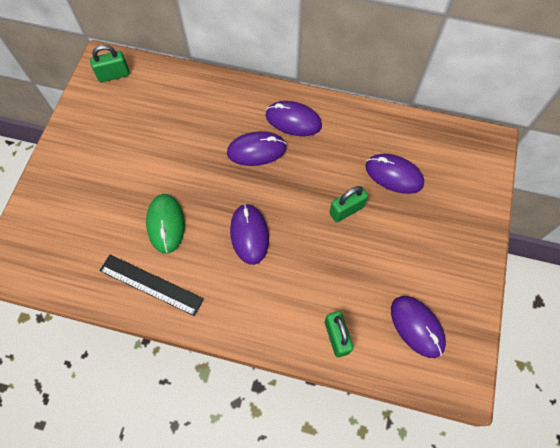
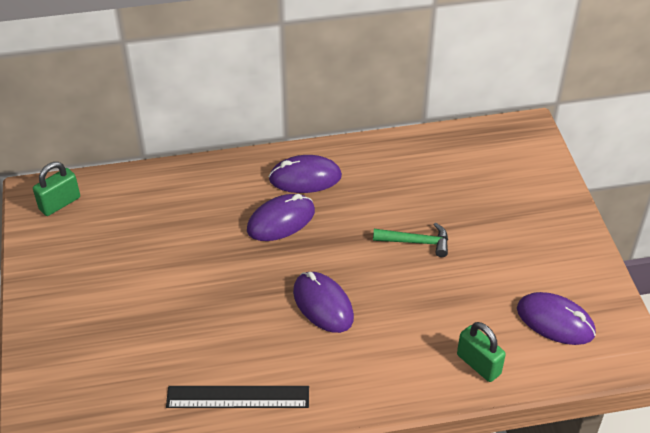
camera: 25 degrees left, 20 degrees down
(166, 224) = (218, 330): green mouse -> none
(346, 210) = (416, 242): green padlock -> green hammer
(394, 175) = (446, 191): purple mouse -> none

